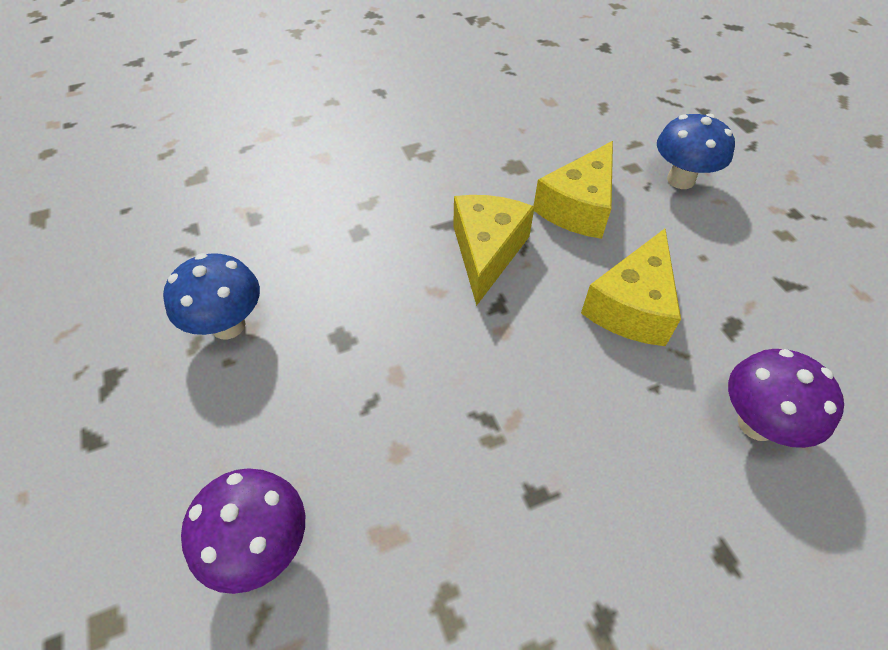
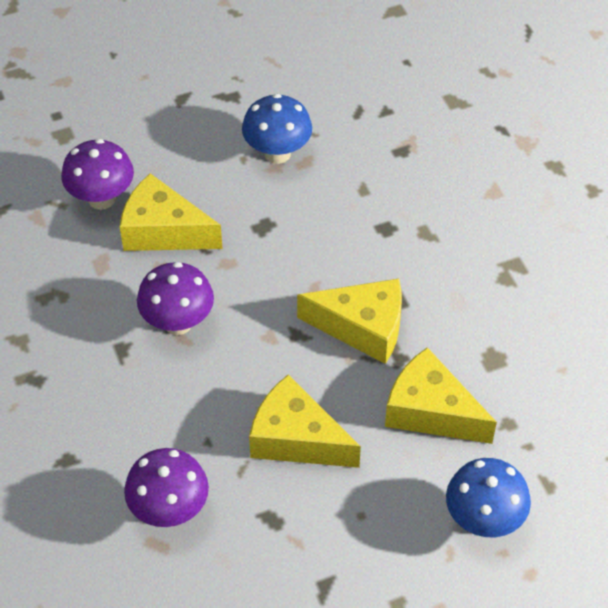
camera: 90 degrees right, 0 degrees up
(336, 452) = (163, 231): none -> yellow cheese
(489, 427) = (178, 323): none -> purple mushroom

